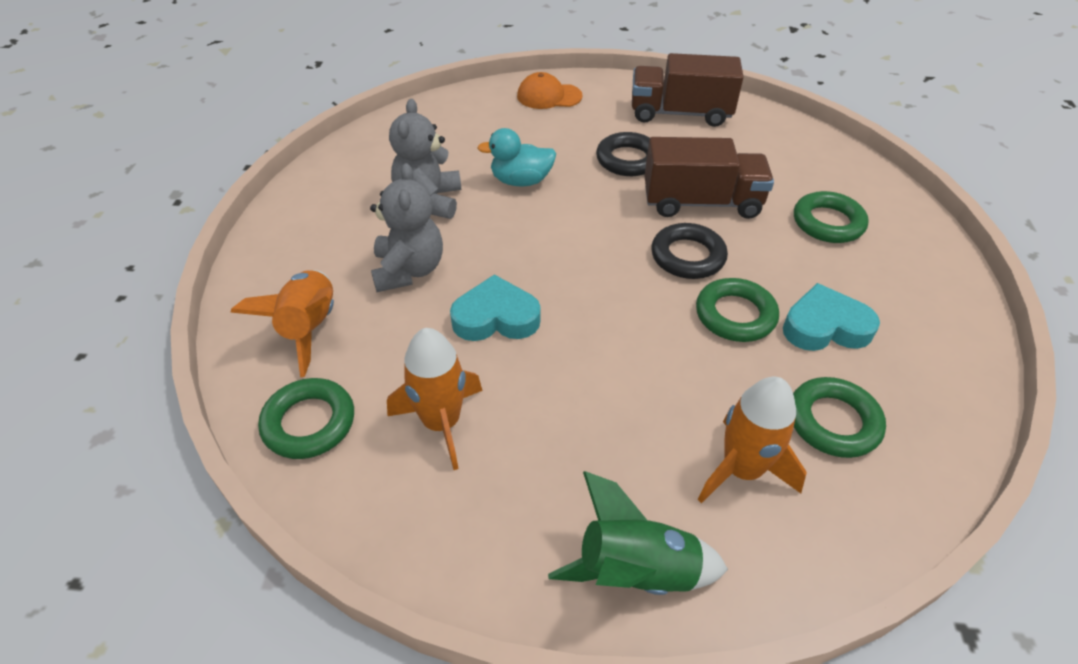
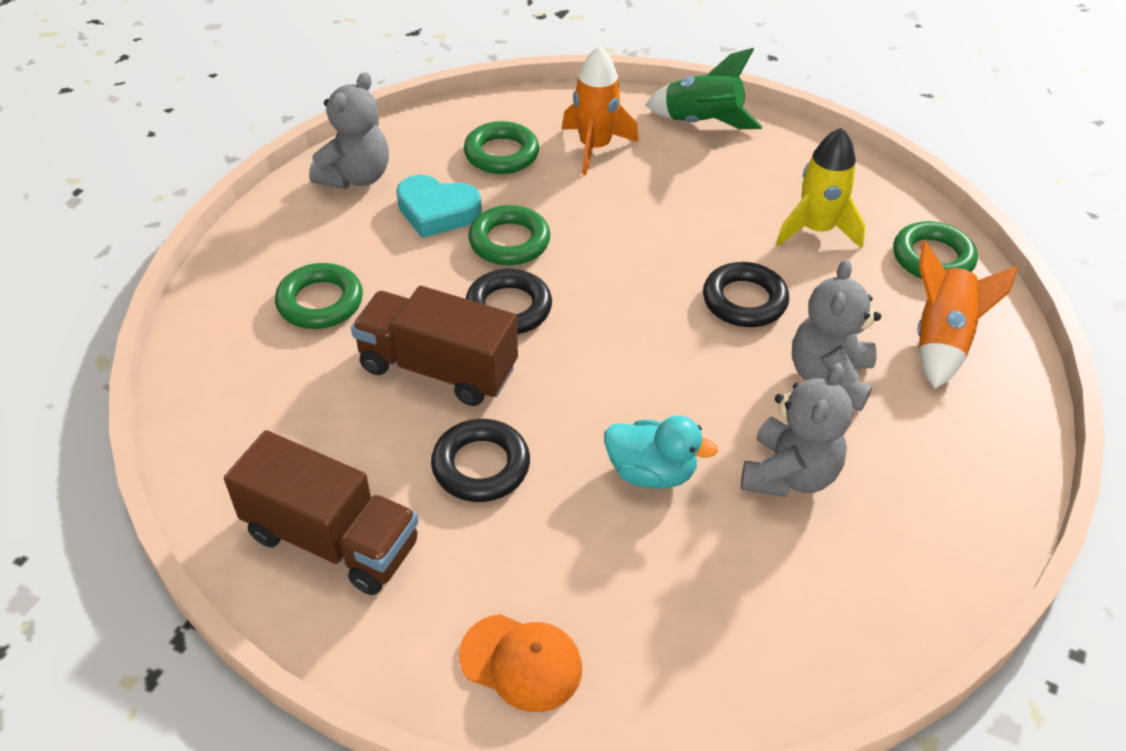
camera: 160 degrees left, 0 degrees up
(441, 423) = (816, 230): orange rocket -> yellow rocket
(496, 317) = (744, 301): turquoise heart -> black ring
(937, 342) = (356, 177): none -> grey teddy bear

